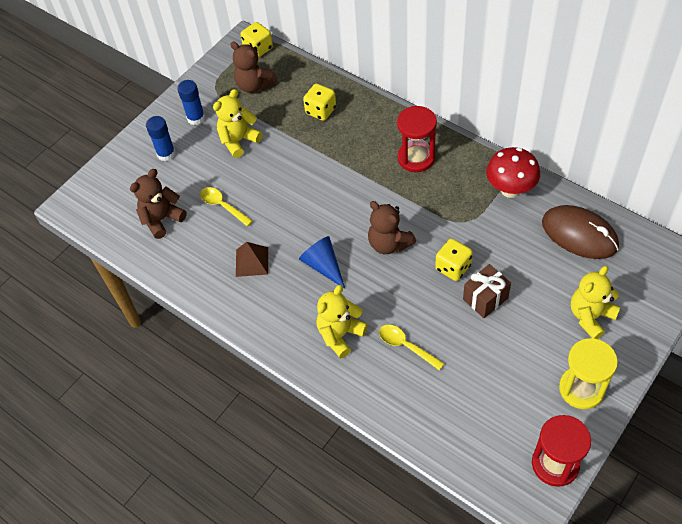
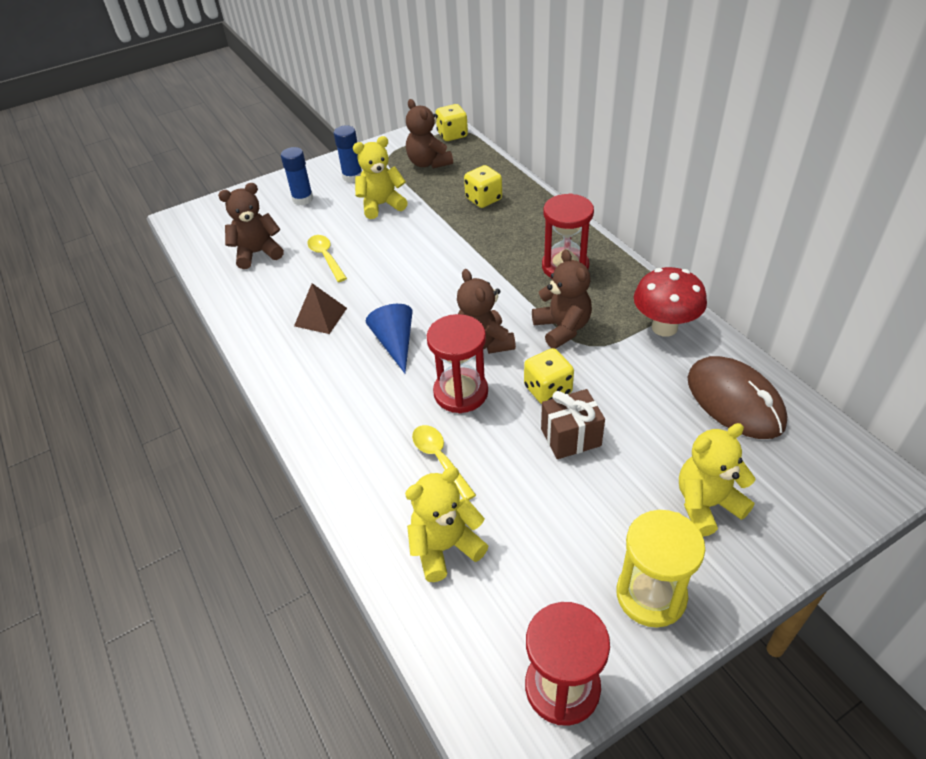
camera: 20 degrees right, 10 degrees down
(340, 334) = (369, 421): yellow teddy bear -> yellow teddy bear (445, 547)
(393, 290) = (461, 392): none -> red hourglass
(439, 213) = (562, 328): none -> brown teddy bear

